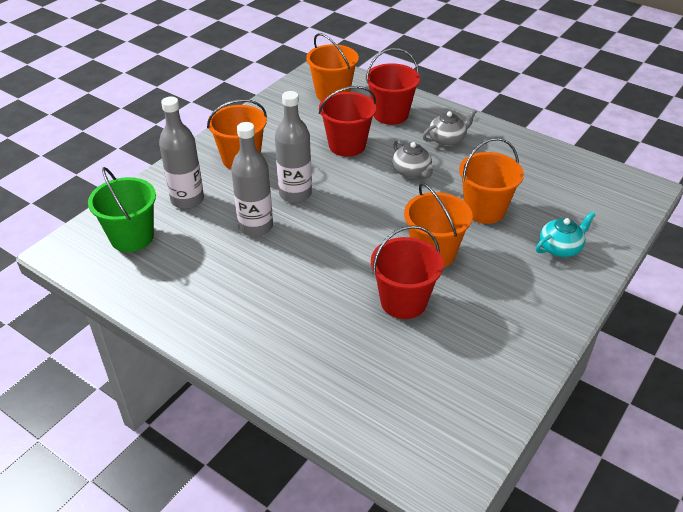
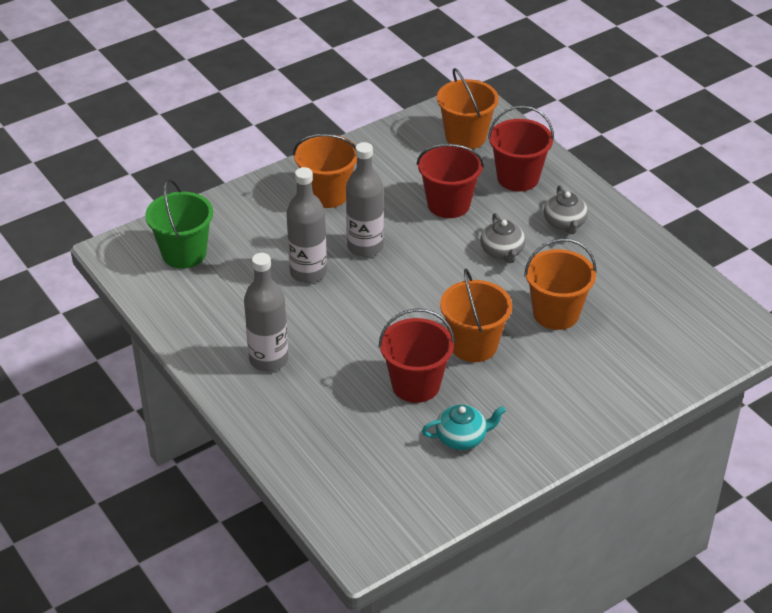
camera: 20 degrees right, 0 degrees up
(187, 200) = (253, 227): grey bottle -> grey bottle (268, 359)
(447, 139) = (564, 223): grey teapot -> grey teapot turned 90 degrees clockwise
(560, 248) = (612, 374): turquoise teapot -> turquoise teapot (462, 438)

